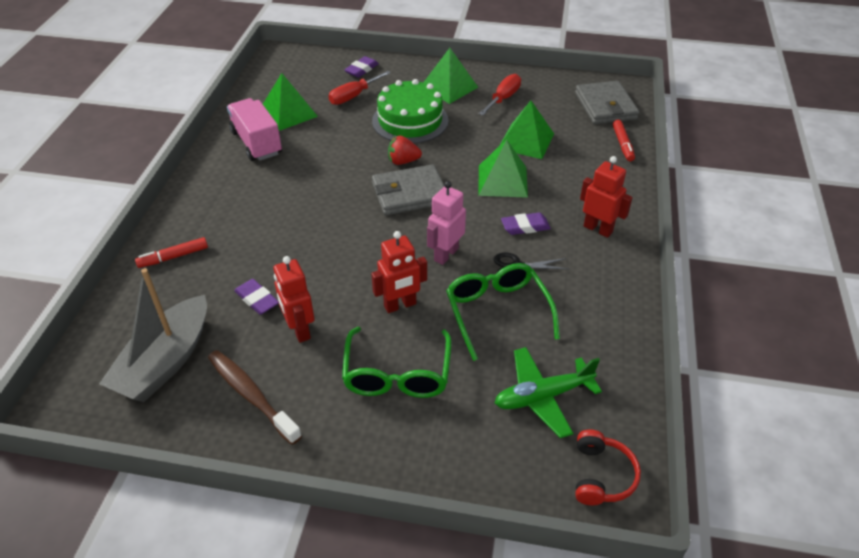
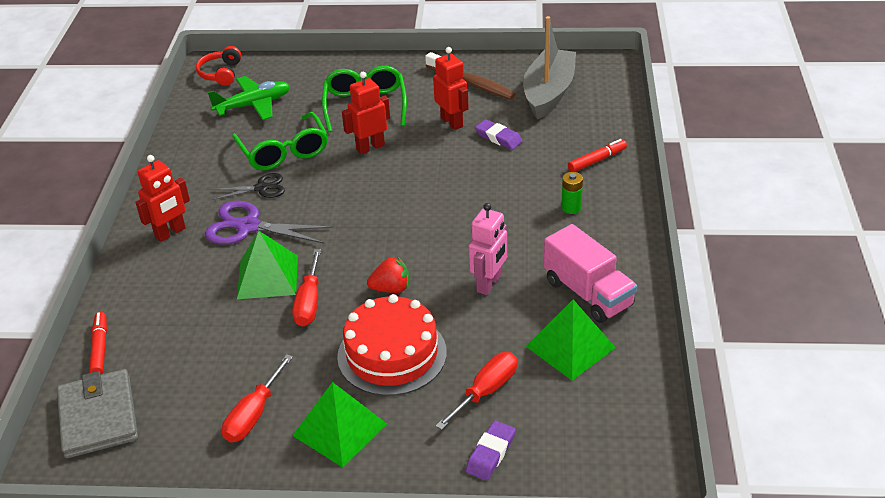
camera: 175 degrees right, 5 degrees down
(228, 210) = (571, 208): none -> green battery
(409, 193) = (376, 248): grey wallet -> none
(410, 121) = (392, 354): green cake -> red cake
(445, 254) = (332, 191): pink robot -> pink robot (489, 284)
(468, 158) = (309, 302): none -> red screwdriver
(525, 227) = (248, 226): purple eraser -> purple scissors
(526, 141) = (230, 338): green pyramid -> none
(598, 229) = (170, 233): red robot -> red robot turned 75 degrees counterclockwise

